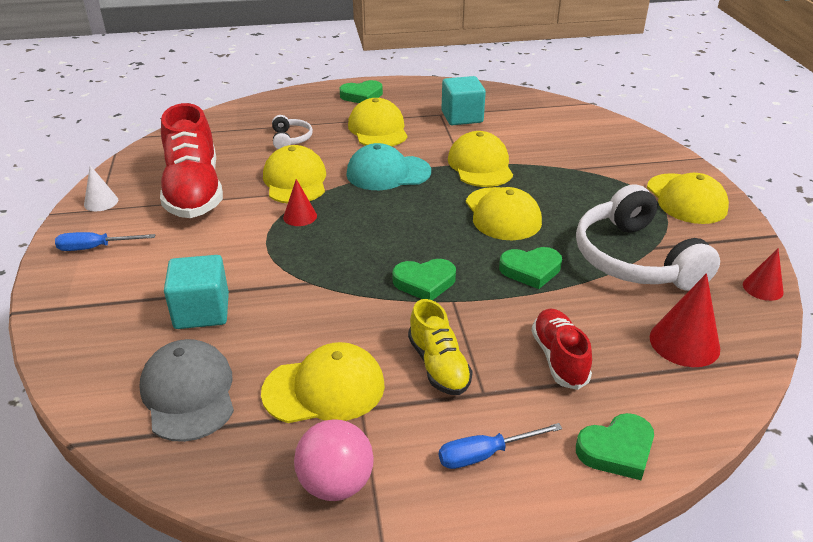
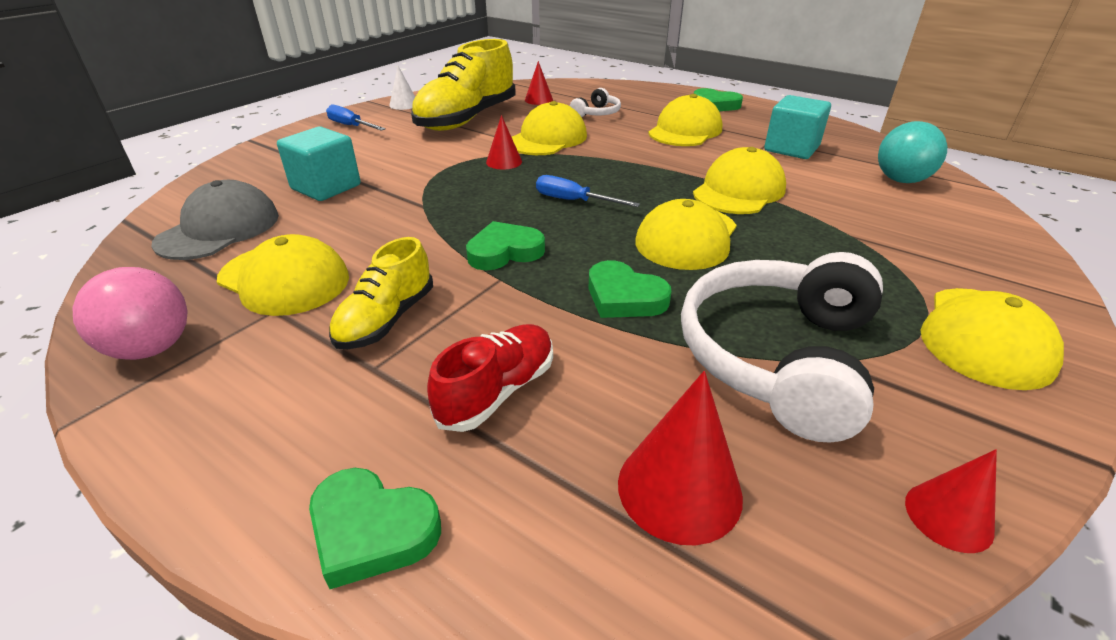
camera: 45 degrees right, 0 degrees up
(194, 191) = (467, 119): red shoe -> yellow shoe
(220, 145) = (538, 100): none -> red cone
(388, 173) = (633, 162): turquoise cap -> none
(424, 282) = (504, 252): green heart -> green heart turned 120 degrees clockwise
(485, 454) = (269, 419): blue screwdriver -> blue screwdriver (573, 201)
(545, 116) = (900, 180): none -> turquoise ball

